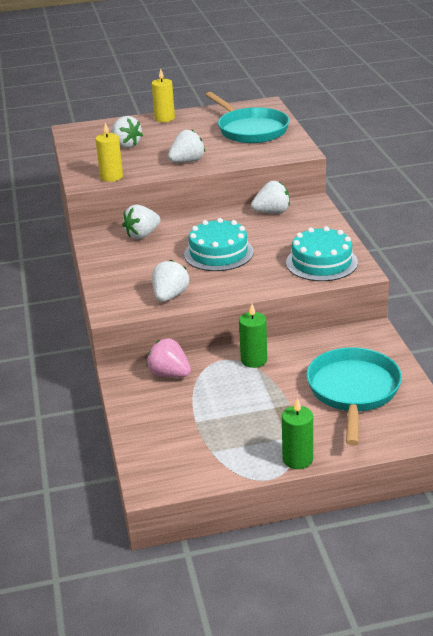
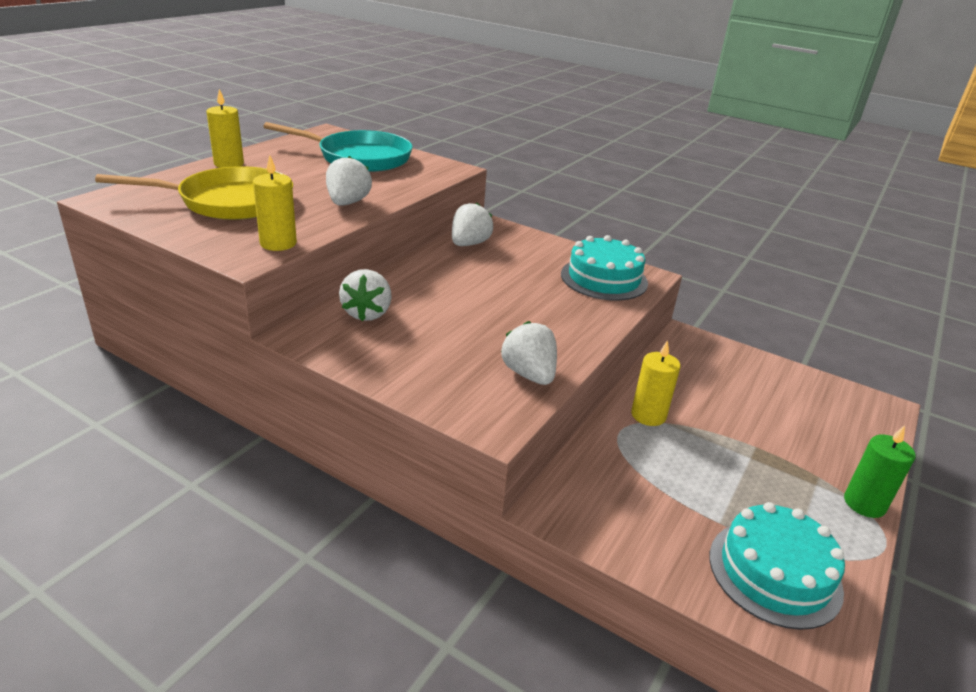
camera: 50 degrees left, 0 degrees up
(126, 145) = (229, 202): white strawberry -> yellow pan
(169, 374) = (600, 479): pink strawberry -> none
(218, 253) = (492, 304): turquoise cake -> turquoise cake (774, 572)
(254, 360) = (648, 415): green candle -> yellow candle
(353, 391) = (774, 403): turquoise pan -> none

